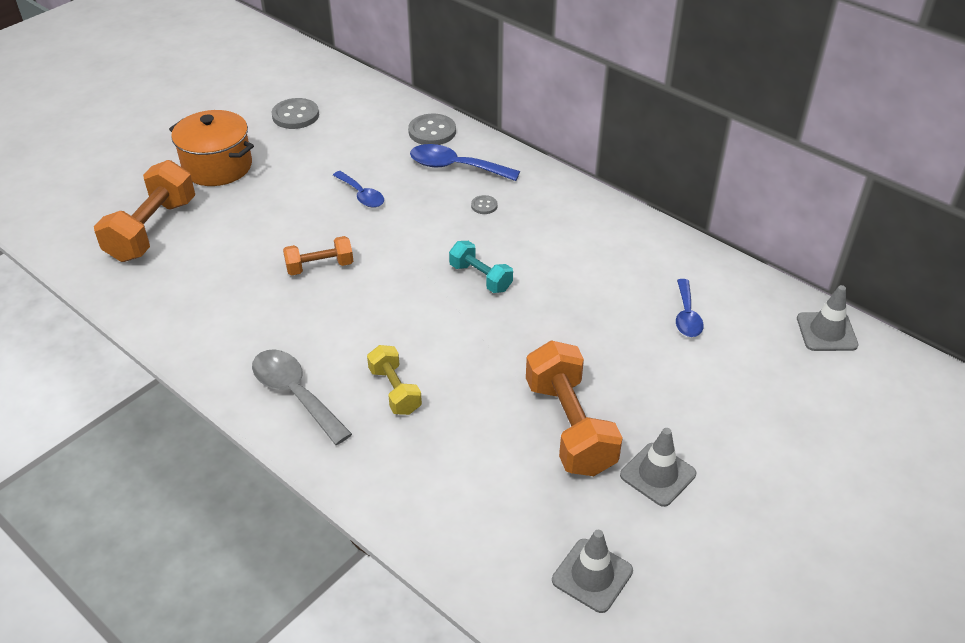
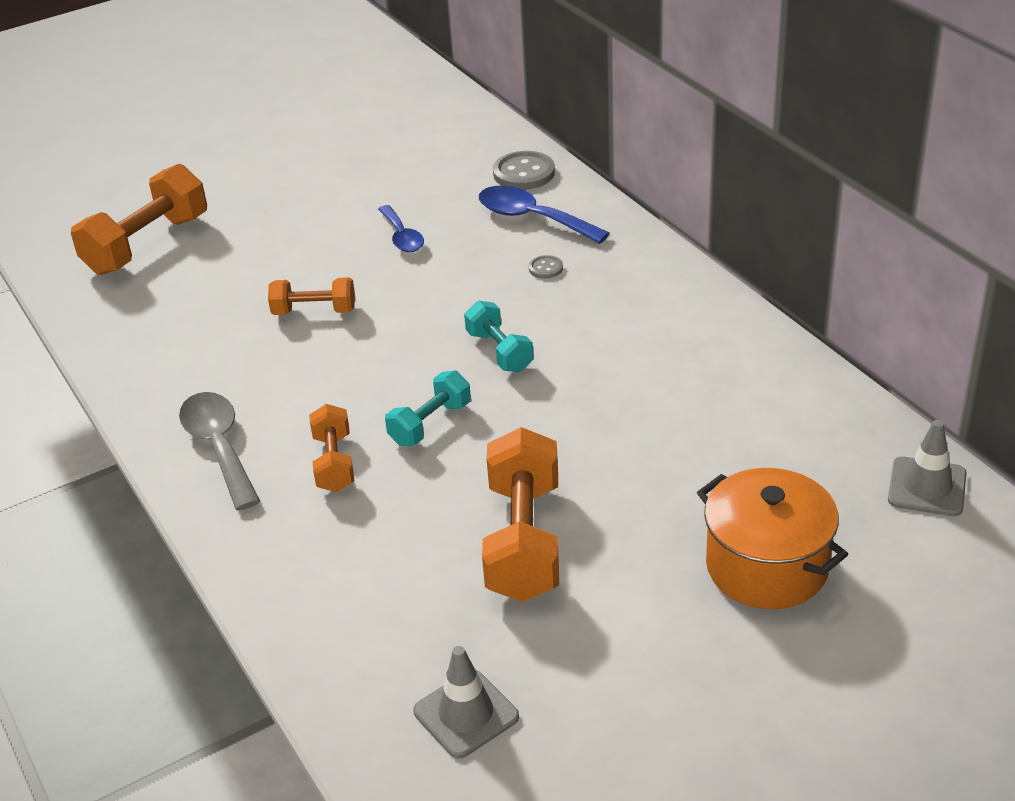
camera: 20 degrees right, 5 degrees down
(217, 166) = (251, 184): orange pot -> orange pot (767, 566)
(295, 115) = (368, 136): grey button -> none
(395, 390) = (334, 463): yellow dumbbell -> orange dumbbell
(455, 345) = (430, 424): none -> turquoise dumbbell
(657, 474) = (607, 617): grey traffic cone -> none
(686, 316) = (742, 437): blue spoon -> none

